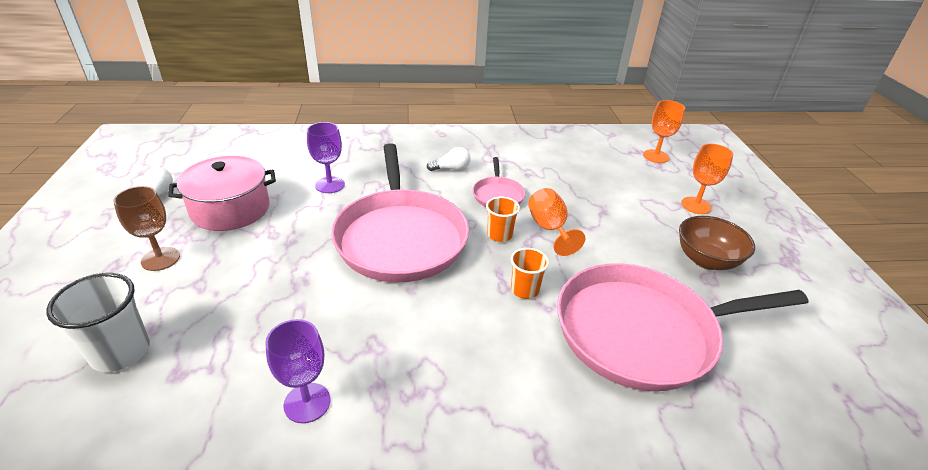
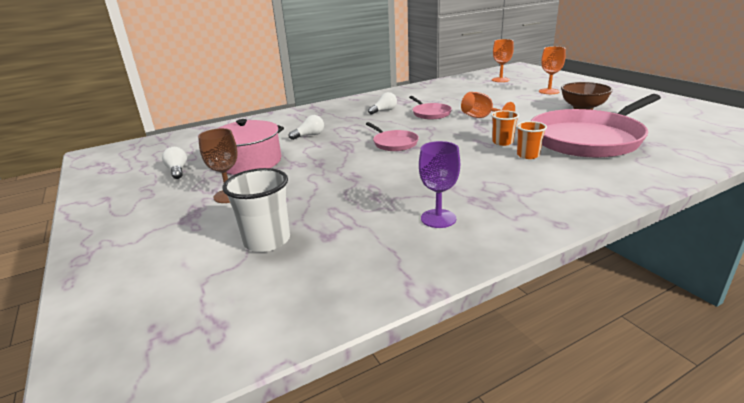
camera: 20 degrees left, 10 degrees down
(330, 185) = (309, 135): purple goblet -> white light bulb
(400, 237) = (394, 143): pink pan -> pink pan, size x0.45
(499, 235) = (455, 127): orange cup -> orange cup (528, 155)

